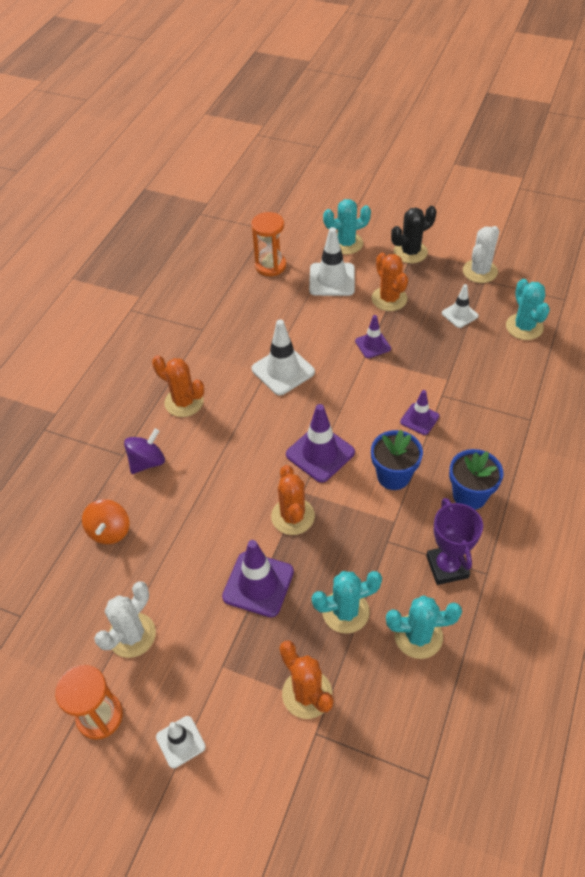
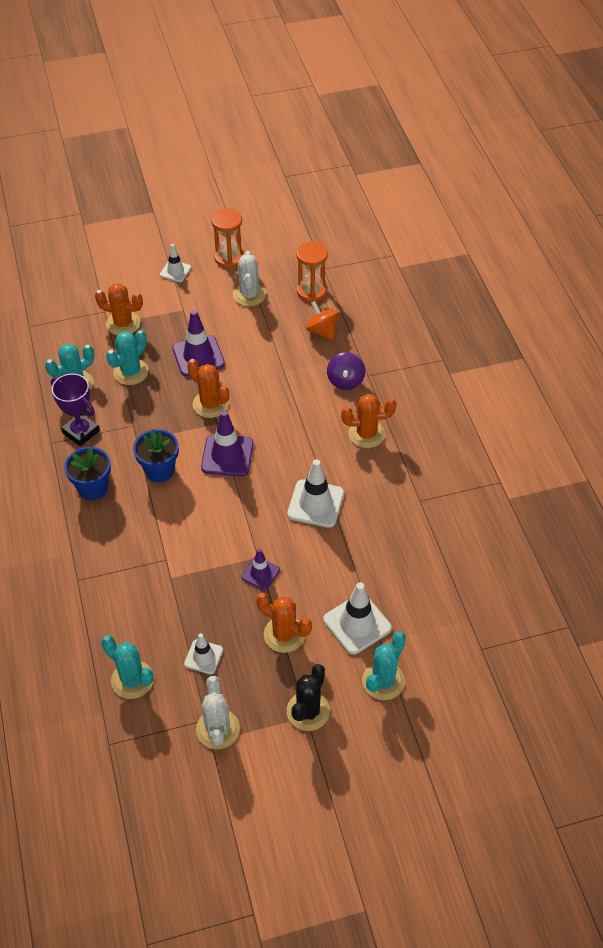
camera: 140 degrees right, 0 degrees up
(270, 266) = (430, 604): orange hourglass -> orange hourglass (311, 291)
(419, 419) = (170, 526): purple traffic cone -> none

